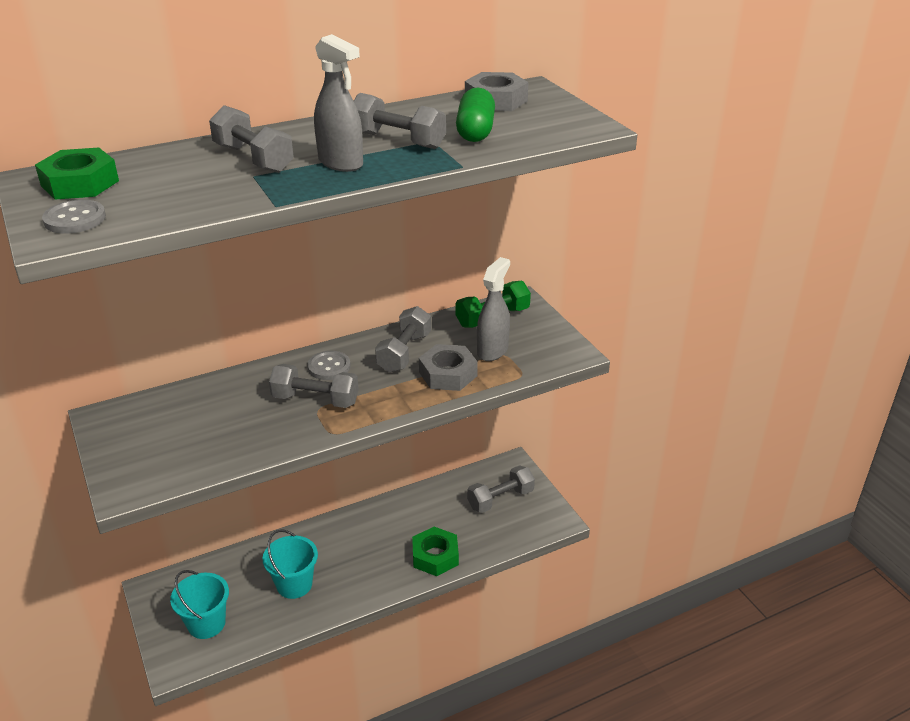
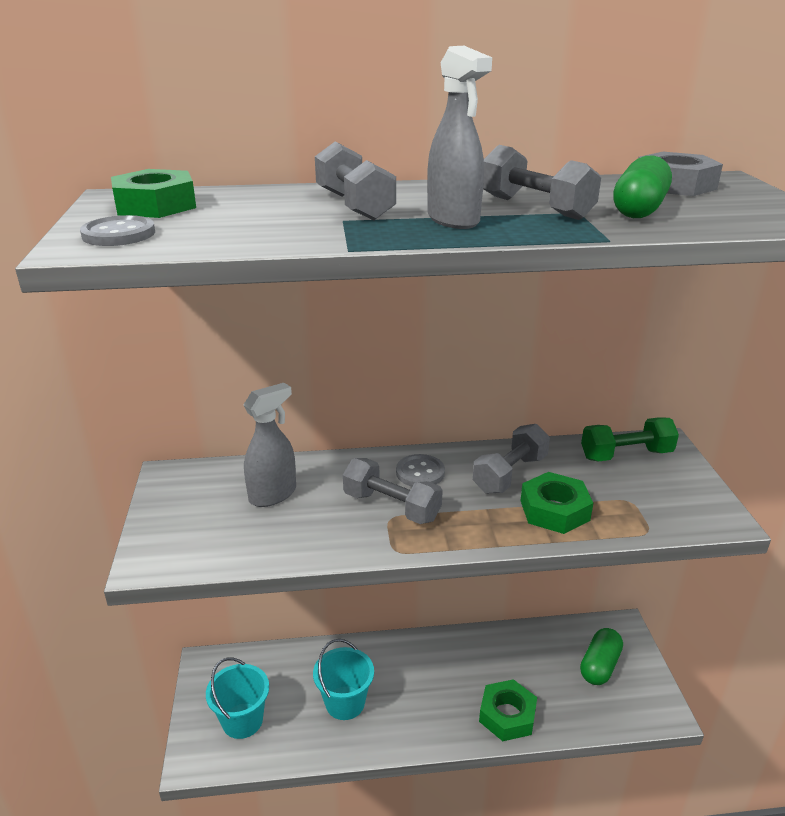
camera: 20 degrees right, 5 degrees down
(448, 374) = (554, 510): grey nut -> green nut
(492, 350) = (617, 493): grey spray bottle -> grey spray bottle (273, 494)
(500, 499) = (599, 666): grey dumbbell -> green capsule

